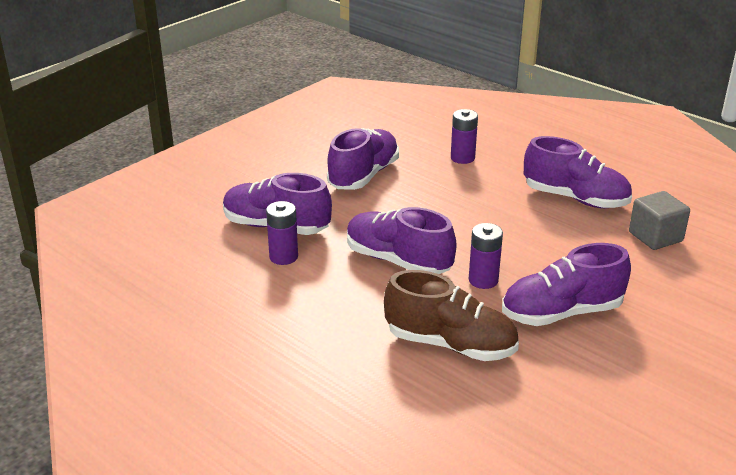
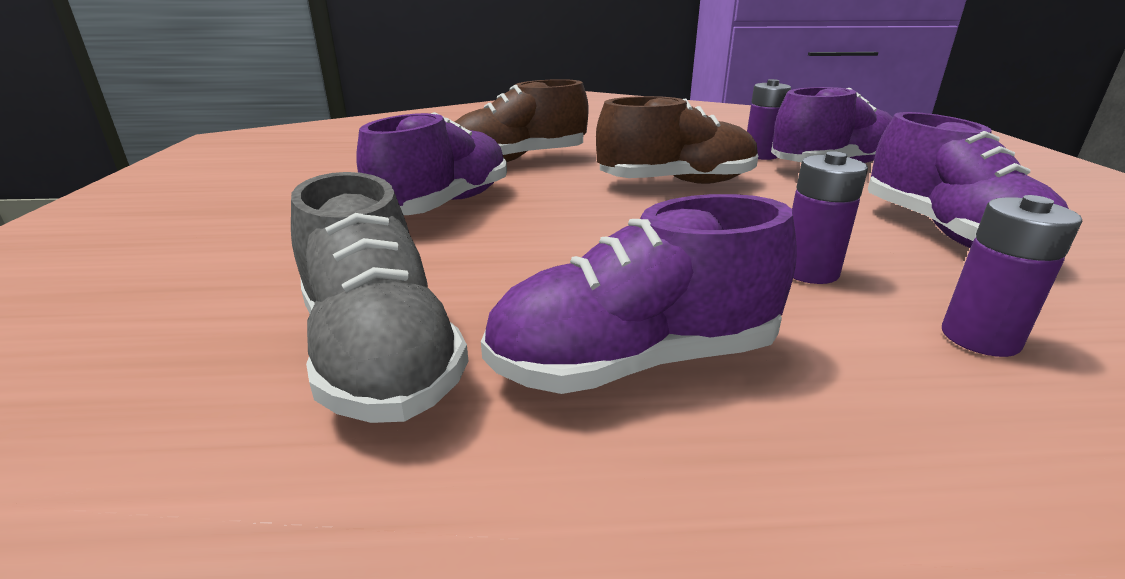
camera: 135 degrees right, 5 degrees down
(397, 261) = (676, 183): purple shoe -> brown shoe
(483, 280) = (568, 199): purple battery -> purple battery (809, 271)
(655, 237) = (380, 354): grey cube -> grey shoe

